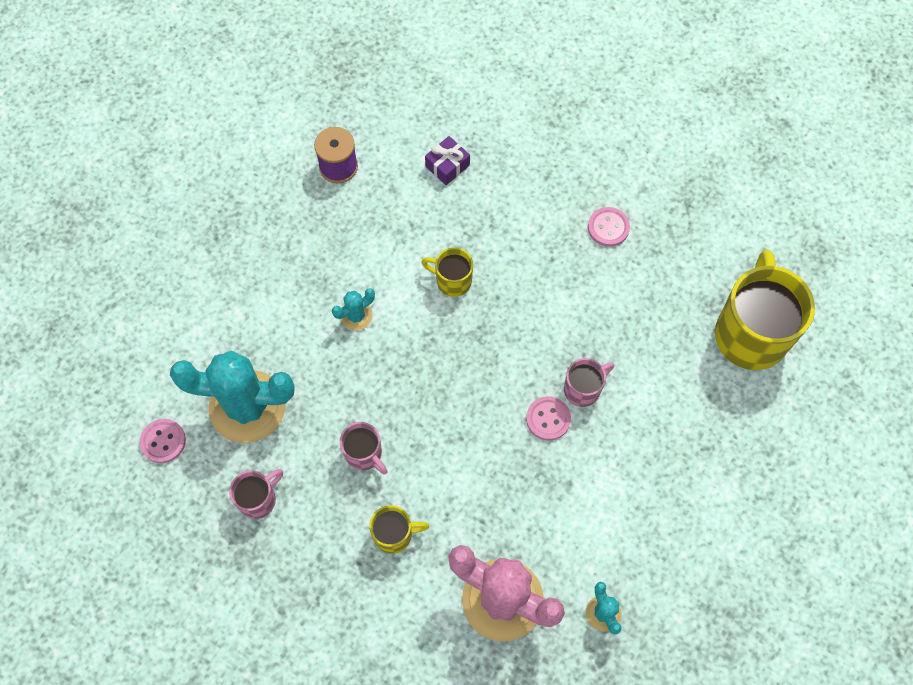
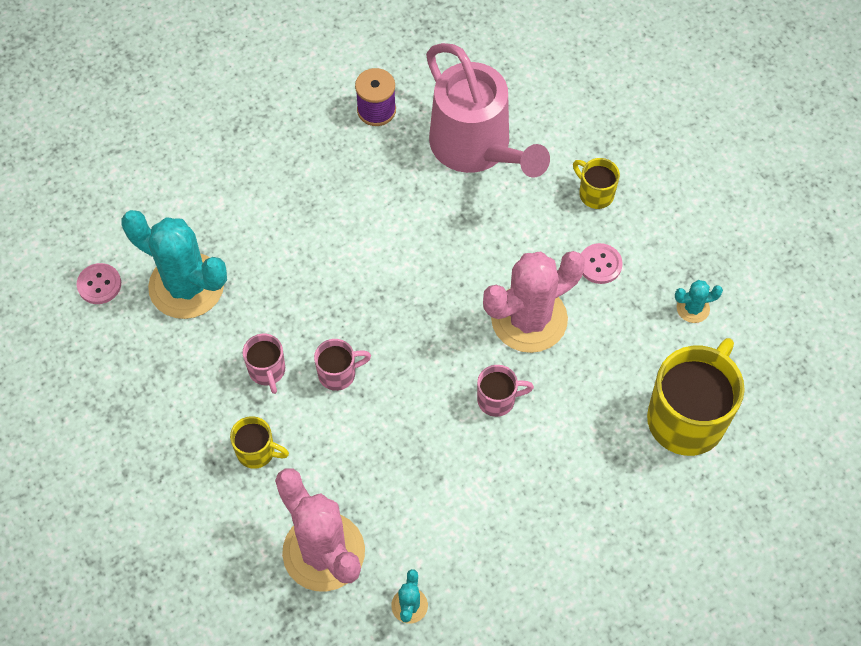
camera: 25 degrees right, 5 degrees down
(258, 499) = (155, 369): pink mug -> pink mug (338, 374)
(356, 316) = (323, 247): turquoise cactus -> turquoise cactus (693, 308)
(447, 166) = (477, 148): purple gift -> pink watering can
(452, 281) = (427, 252): yellow mug -> yellow mug (595, 193)
(548, 419) = (450, 412): pink button -> none
(573, 303) = (529, 319): none -> pink cactus

